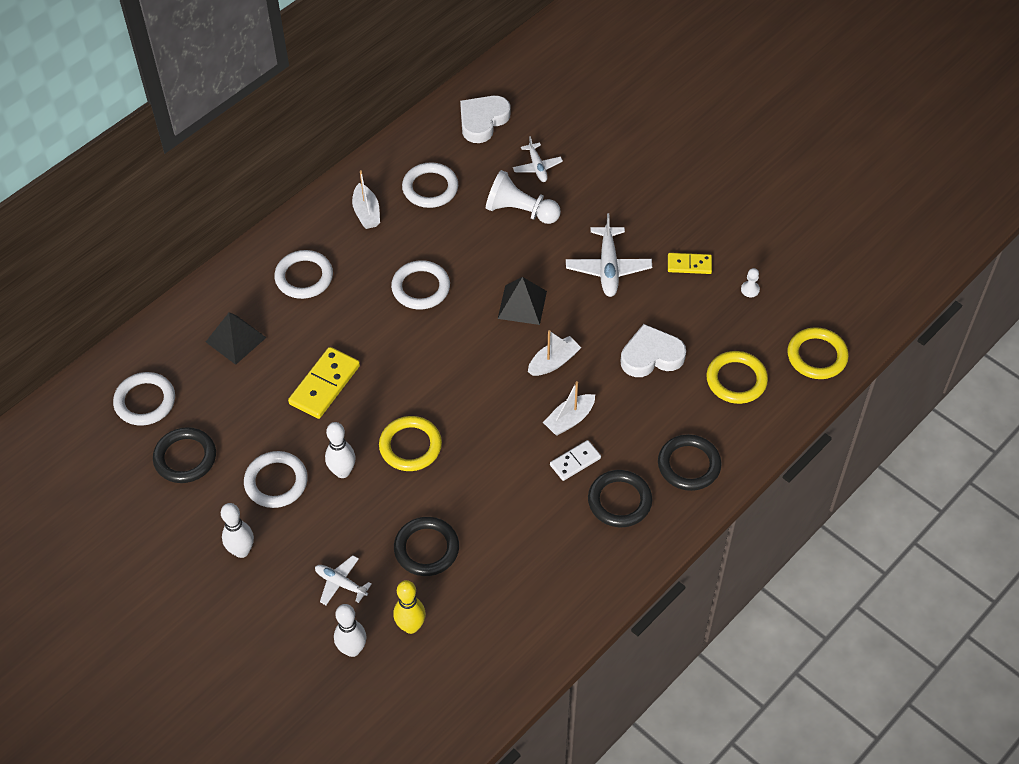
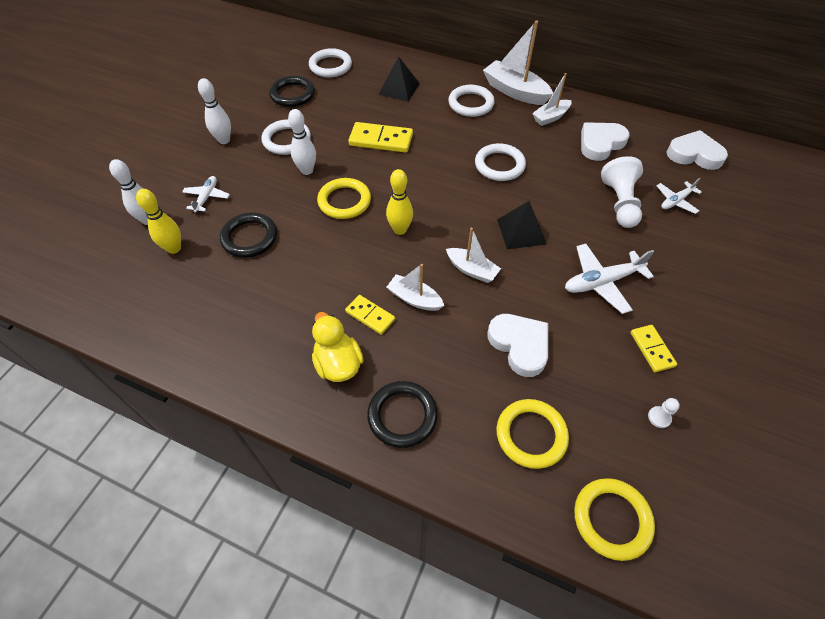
camera: 70 degrees right, 0 degrees up
(304, 227) = (515, 91): none -> white boat
(430, 188) = (600, 144): white ring -> white heart
(475, 406) = (400, 230): none -> yellow bowling pin
(575, 462) = (370, 316): white domino -> yellow domino
(619, 501) = (338, 364): black ring -> yellow duck

